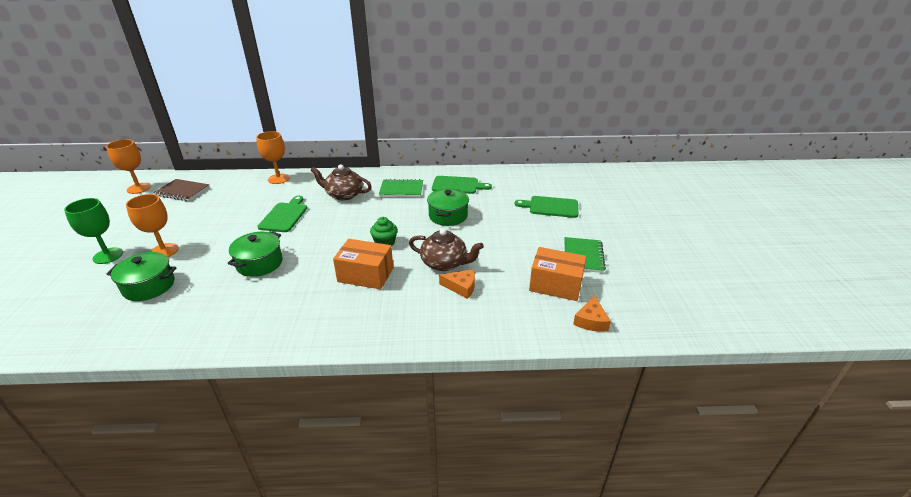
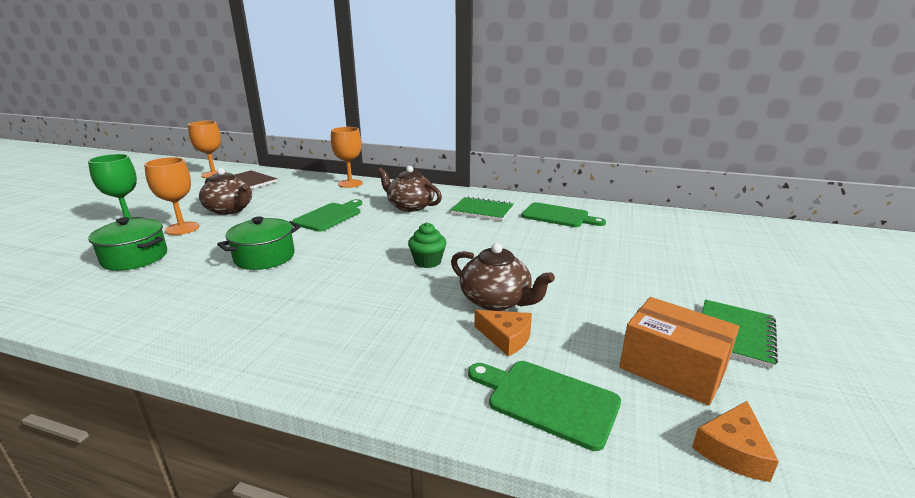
camera: 20 degrees right, 10 degrees down
(191, 225) = (230, 210): none -> brown teapot
(365, 275) = (379, 293): orange box -> none
(448, 216) = (529, 246): green pot -> none
(550, 207) = (690, 259): green cutting board -> green cutting board (547, 400)

